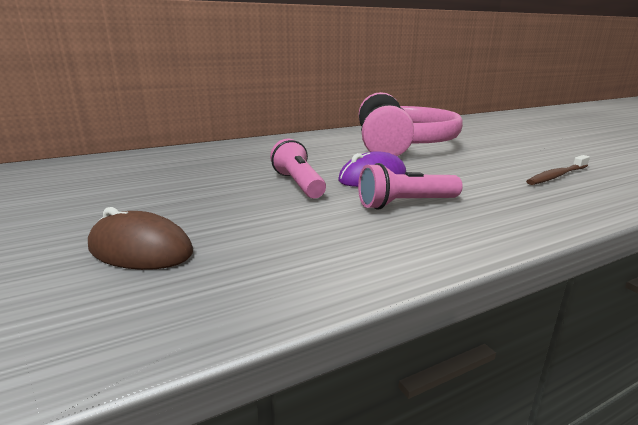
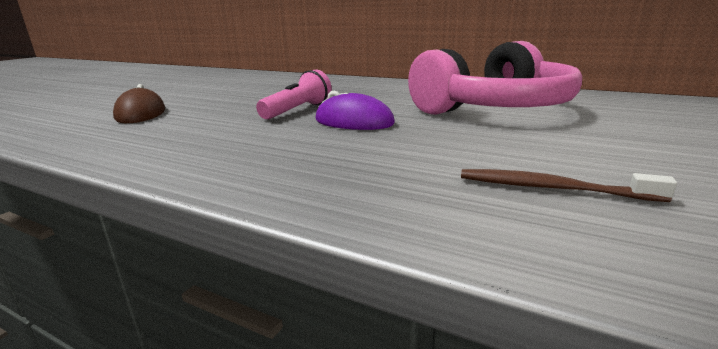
camera: 55 degrees right, 0 degrees up
(406, 204) = (295, 143): pink flashlight -> none

